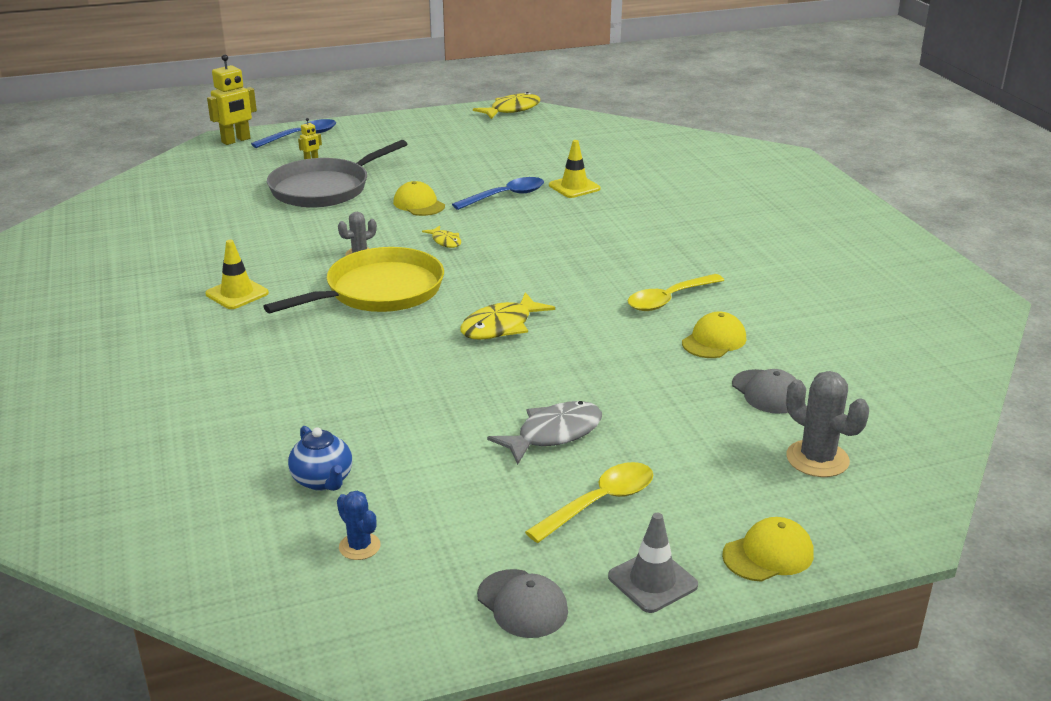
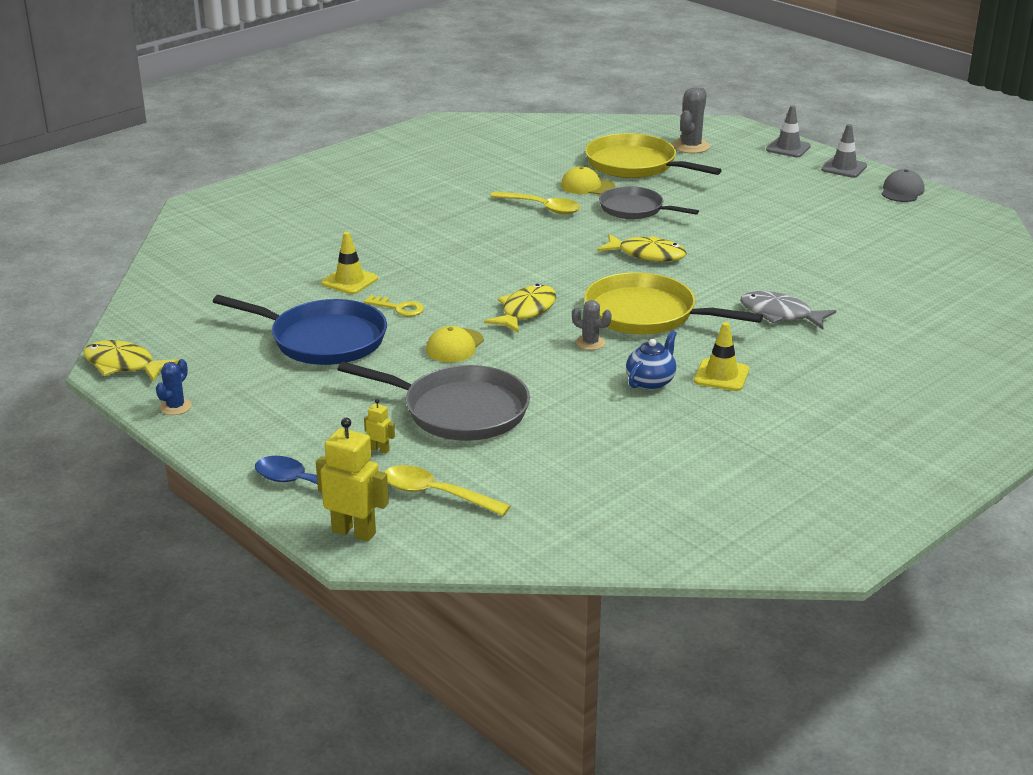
camera: 115 degrees left, 0 degrees up
(323, 481) = (890, 263): blue teapot -> blue teapot (651, 382)
(359, 546) = (924, 237): blue cactus -> blue cactus (175, 407)
(445, 241) = (526, 311): yellow fish -> yellow fish, size x1.80
(481, 165) = (323, 340): none -> blue pan
(505, 196) = (399, 308): blue spoon -> yellow key
(554, 434) = (755, 211): grey fish -> grey fish (780, 314)
(599, 502) = (802, 189): yellow spoon -> yellow spoon (436, 494)
(625, 352) = (634, 209): none -> grey pan
(767, 392) = (635, 165): grey cap -> yellow pan
(768, 554) = (788, 148): yellow cap -> grey traffic cone

